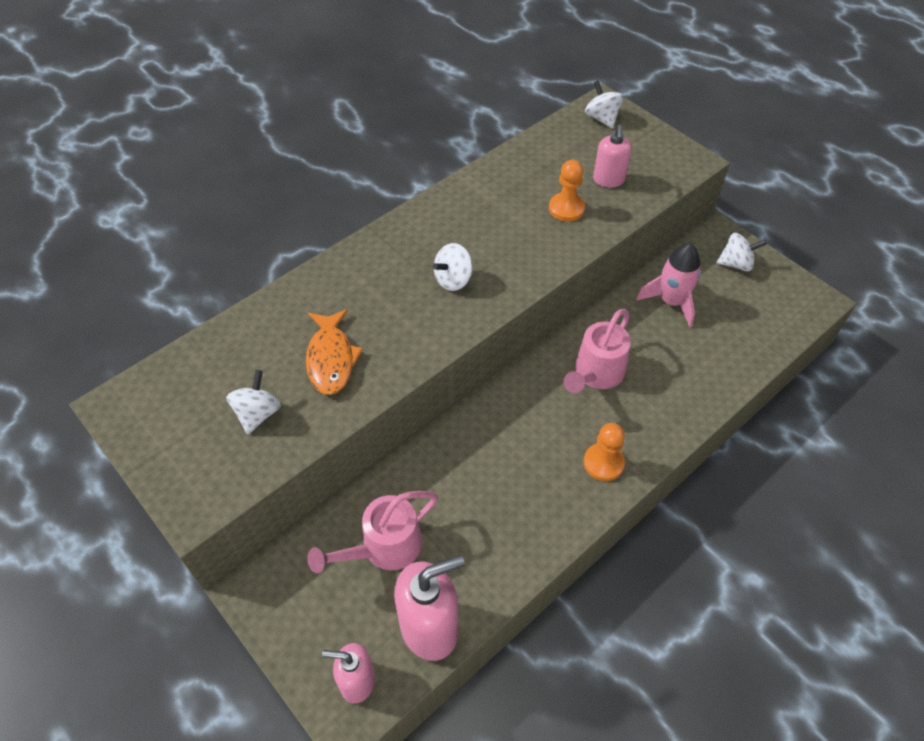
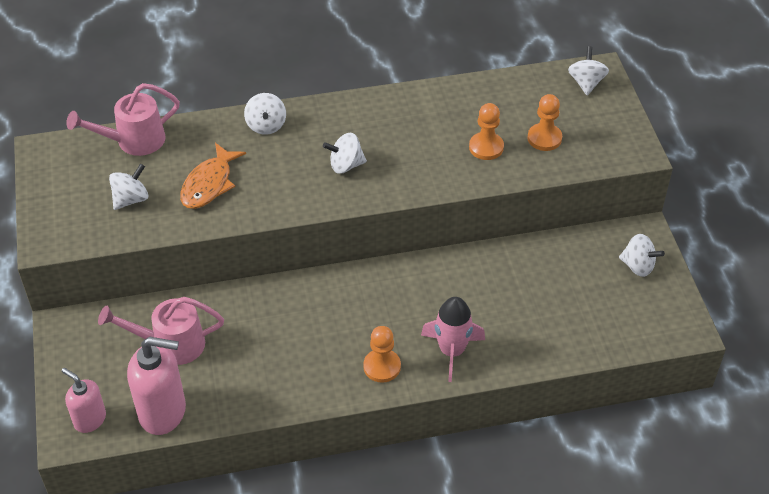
camera: 30 degrees right, 5 degrees down
(344, 274) = (266, 125): none -> white spinning top
(595, 374) = (432, 299): pink watering can -> pink watering can (133, 141)
(608, 180) = (544, 138): pink soap dispenser -> orange pawn
(671, 301) = (548, 271): pink rocket -> pink rocket (452, 351)

